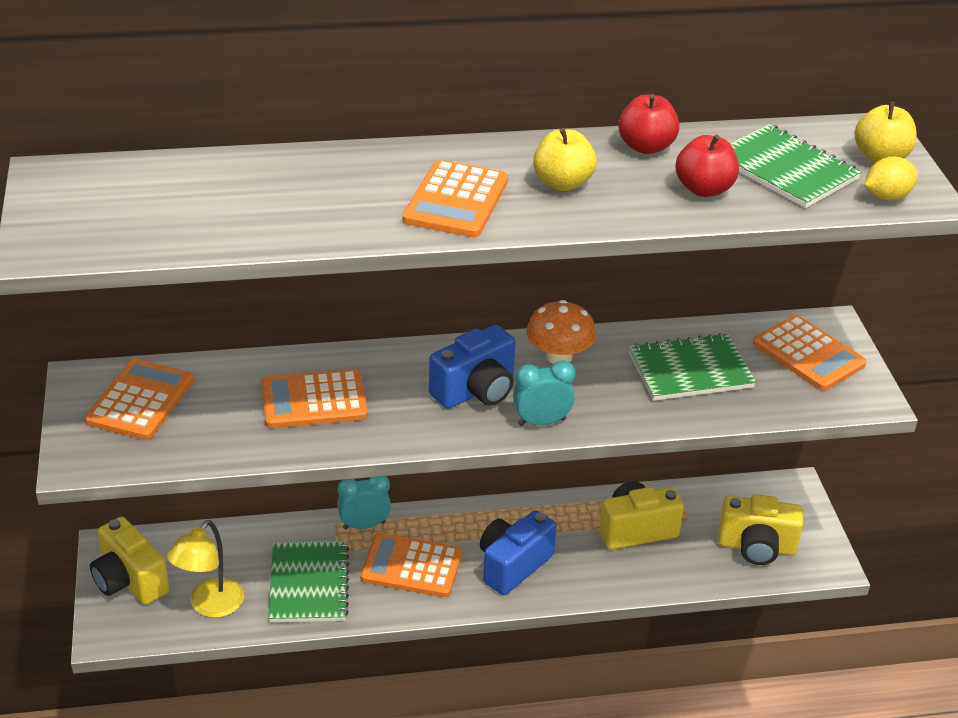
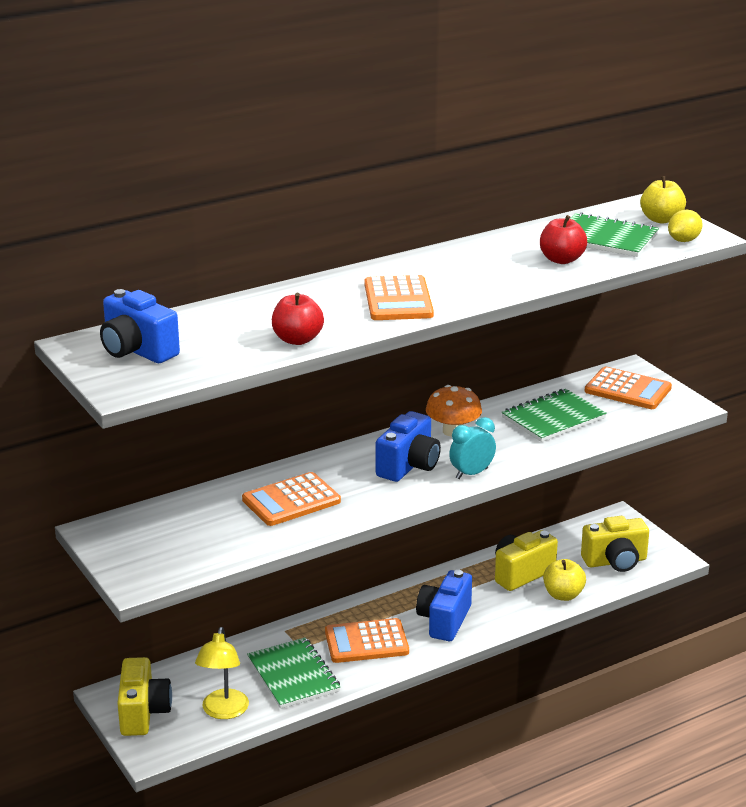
camera: 20 degrees left, 10 degrees down
(103, 199) = (137, 351): none -> blue camera
(129, 581) = (143, 713): yellow camera -> yellow camera turned 120 degrees counterclockwise
(140, 400) = (154, 533): orange calculator -> none
(364, 525) = (310, 625): turquoise clock -> none
(562, 183) = (463, 275): yellow apple -> yellow apple (563, 595)
(646, 147) = (501, 243): red apple -> red apple (297, 339)

